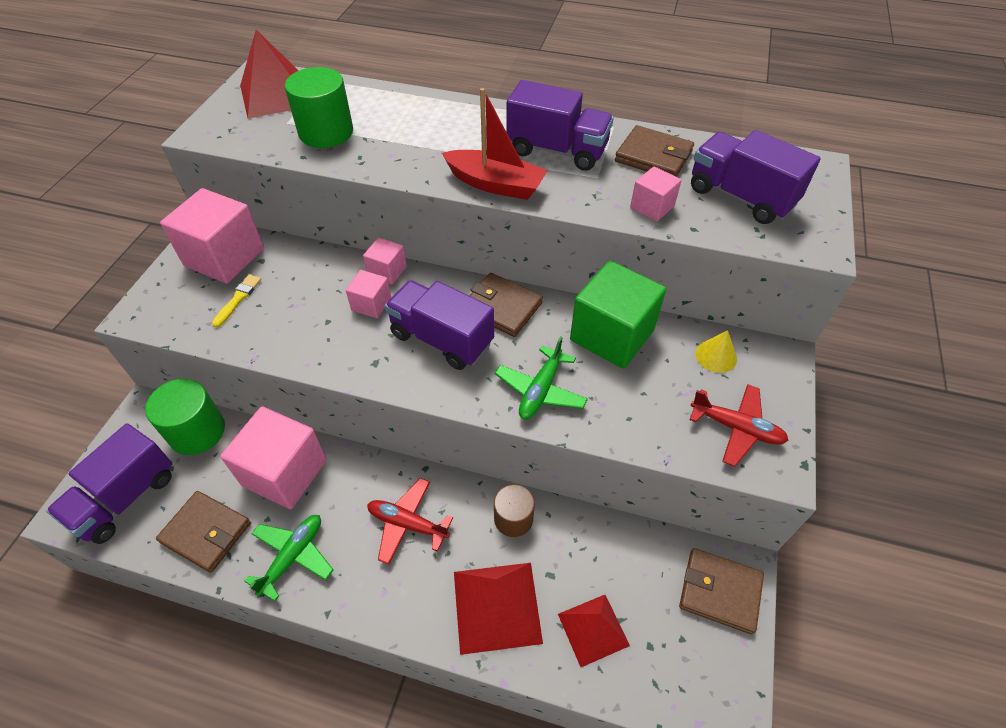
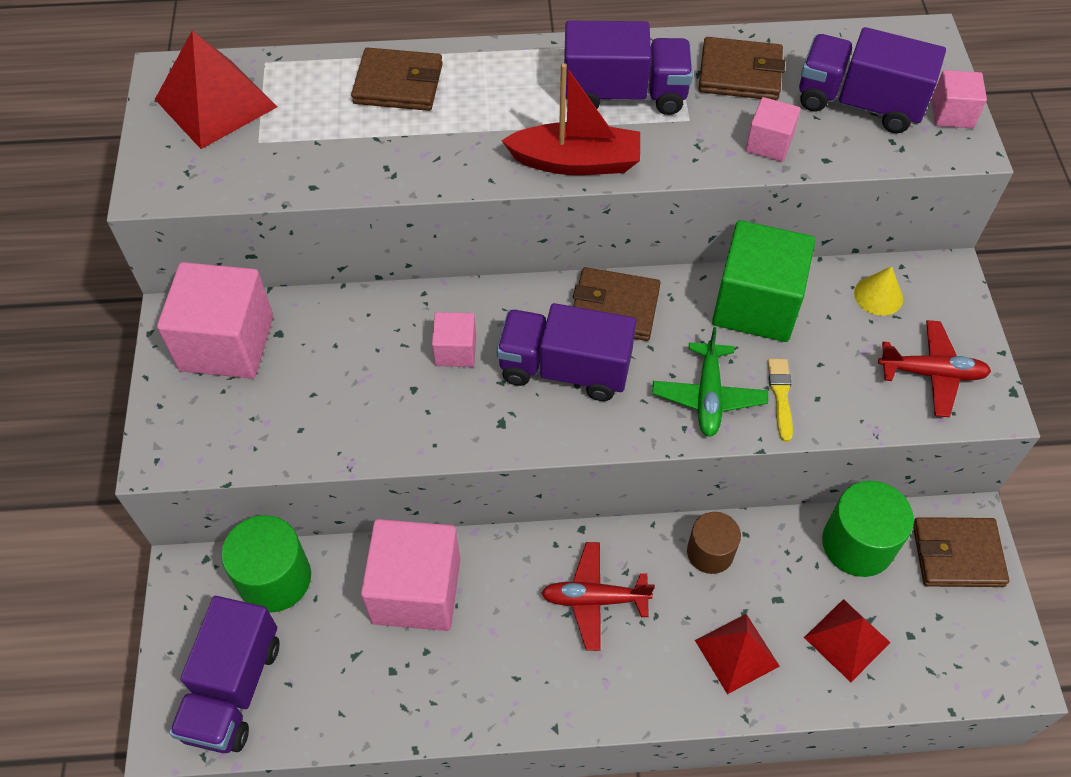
camera: 20 degrees left, 5 degrees up
(206, 533) = (361, 693): brown wallet -> brown wallet (398, 84)
(238, 299) = (281, 394): yellow brush -> yellow brush (781, 396)
(293, 556) = (481, 682): green plane -> none
(326, 132) = (321, 143): green cylinder -> green cylinder (857, 544)
(387, 271) = (451, 301): pink cube -> pink cube (952, 113)
(497, 606) = (737, 653): red pyramid -> red pyramid, size x0.66

